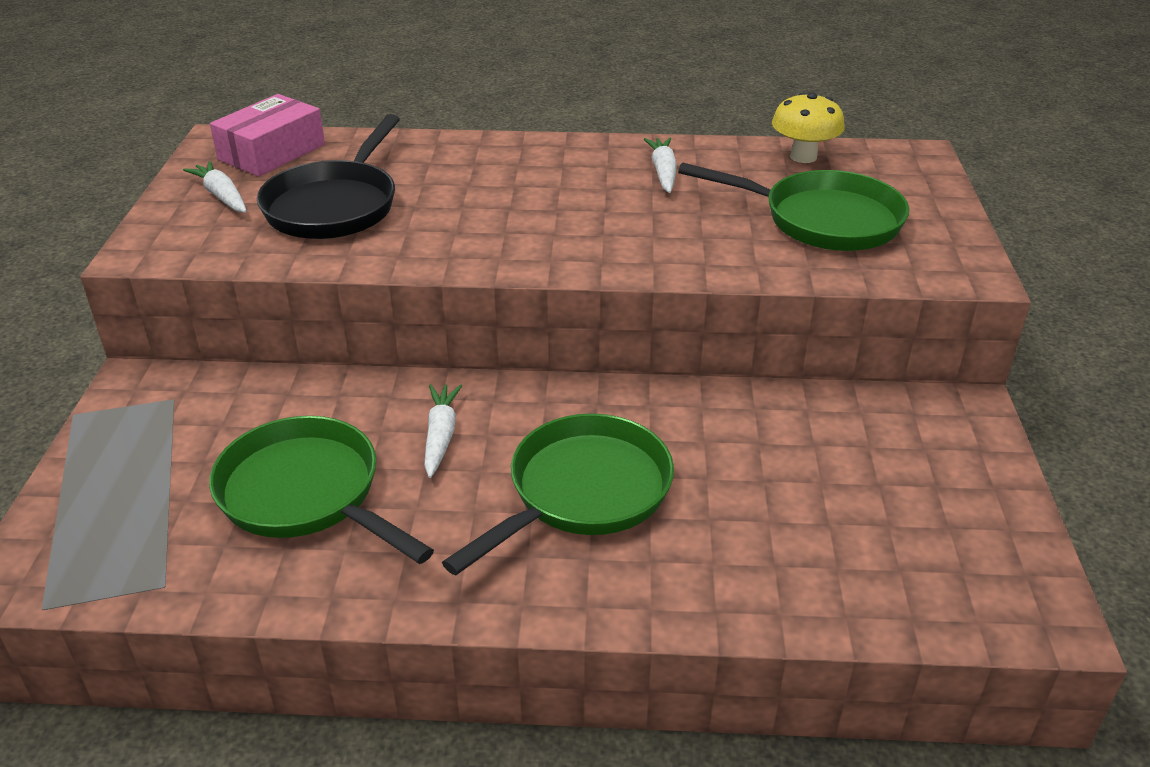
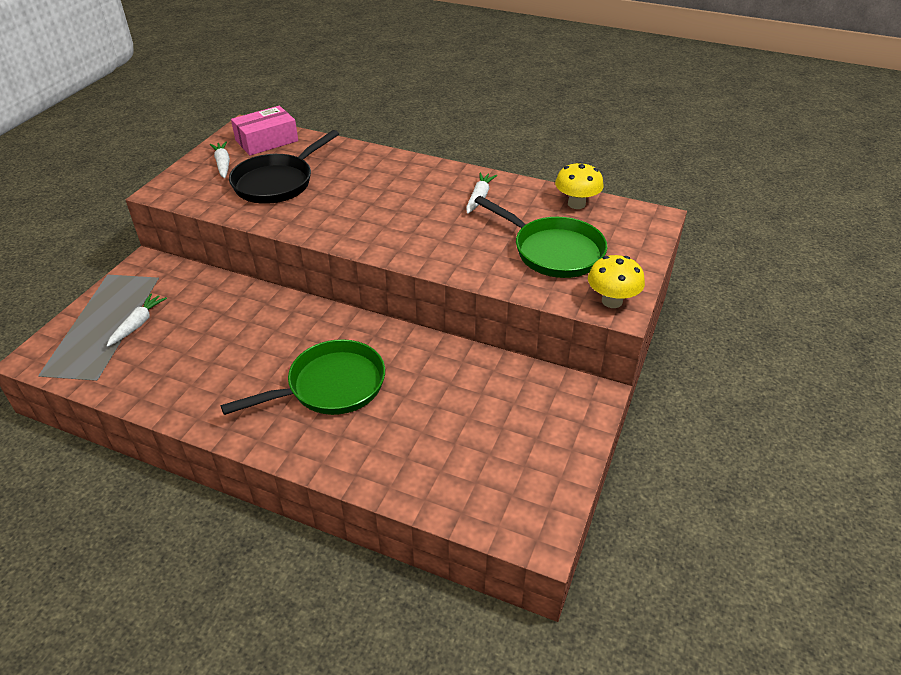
camera: 20 degrees right, 5 degrees up
(306, 494) = (190, 348): green pan -> none
(441, 436) = (277, 333): white carrot -> white carrot (138, 324)
(953, 266) = (612, 301): none -> yellow mushroom

